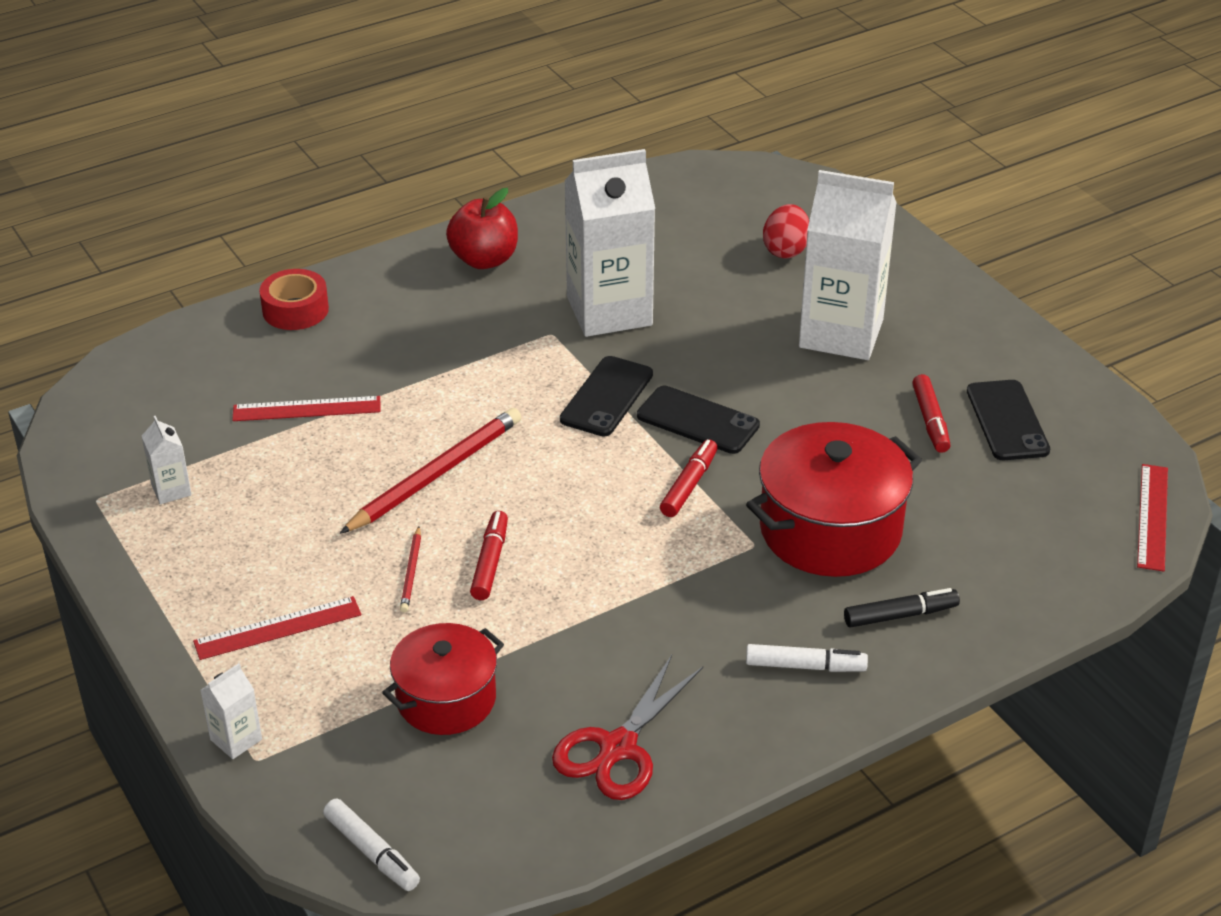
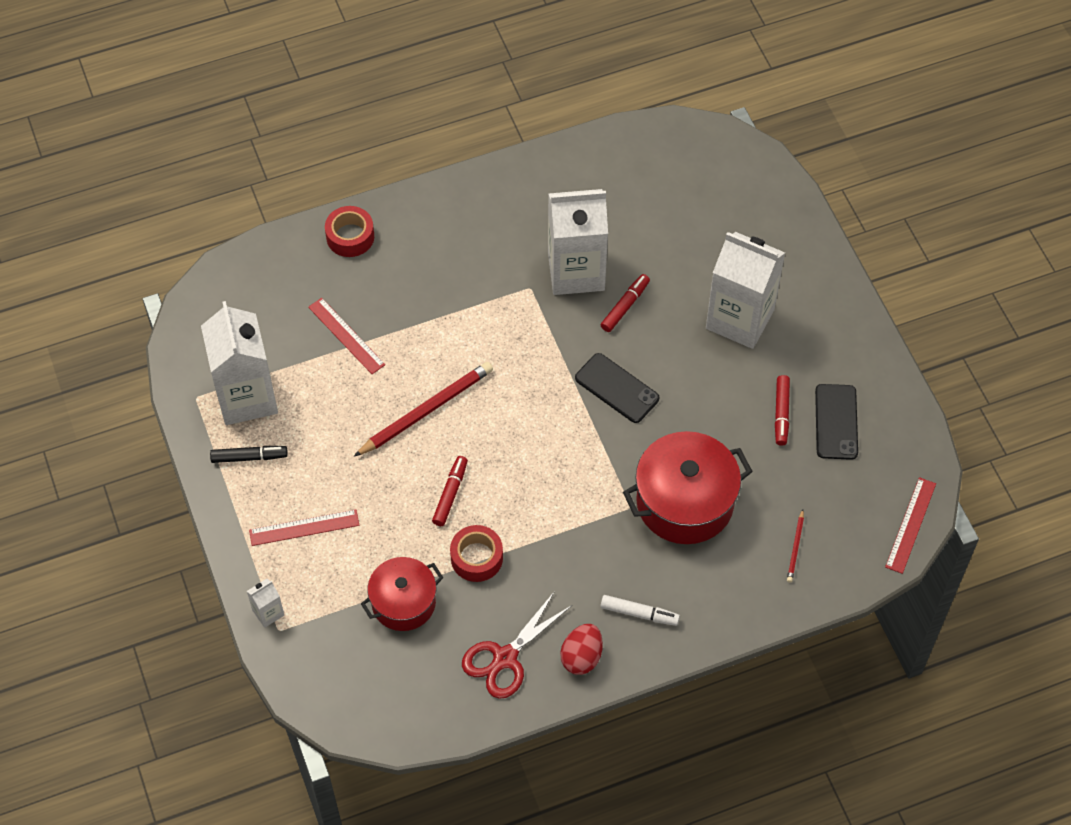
camera: 10 degrees right, 20 degrees up
(171, 490) = (246, 397): white carton -> white carton, size x2.40
(306, 409) = (346, 336): red ruler -> red ruler turned 45 degrees clockwise
(371, 851) = (340, 710): white marker -> none
(411, 572) = (397, 494): red pencil -> red pencil (795, 548)
(484, 260) = (494, 204): red apple -> none
(546, 631) = (476, 558): none -> red tape
(606, 397) = (557, 356): black phone -> none
(689, 485) = (597, 447): red marker -> red marker (625, 306)
(785, 250) = (720, 227): red egg -> red egg (581, 657)
(900, 615) = (712, 582): black marker -> black marker (249, 457)

